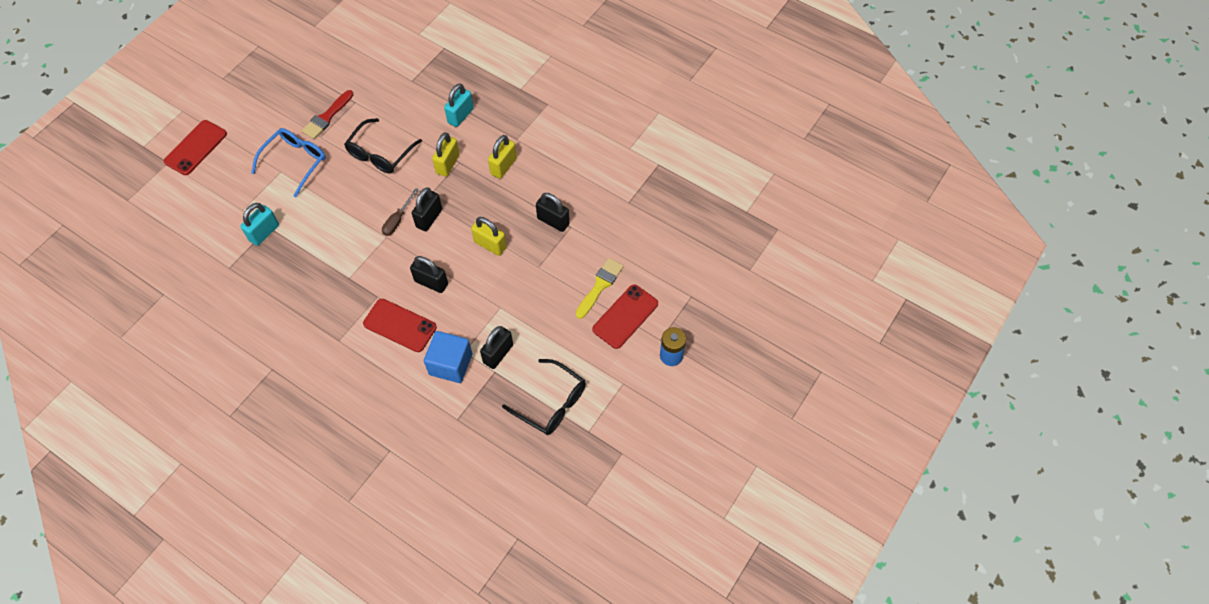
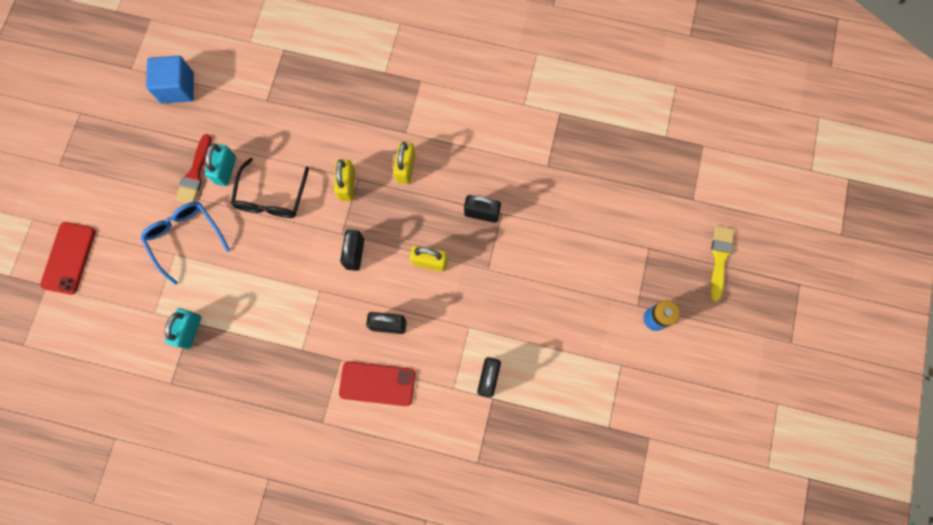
camera: 20 degrees left, 15 degrees up
(295, 162) = (185, 238): blue glasses -> blue glasses turned 45 degrees counterclockwise
(398, 220) = (323, 267): brown screwdriver -> none
(450, 364) = (446, 407): blue cube -> blue cube (177, 88)
(460, 115) = (336, 124): turquoise padlock -> turquoise padlock (226, 170)
(551, 403) = (562, 411): black glasses -> none
(600, 286) = (557, 268): yellow brush -> yellow brush (719, 258)
(625, 316) = (595, 293): red phone -> none

